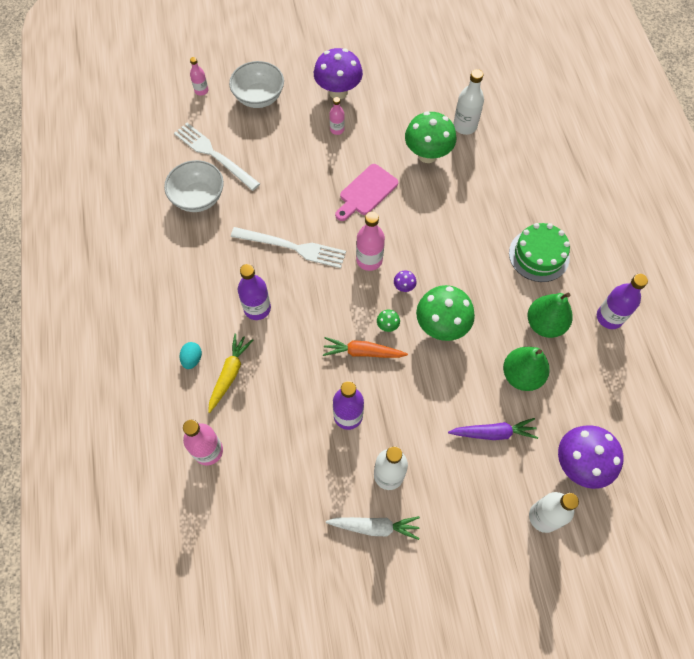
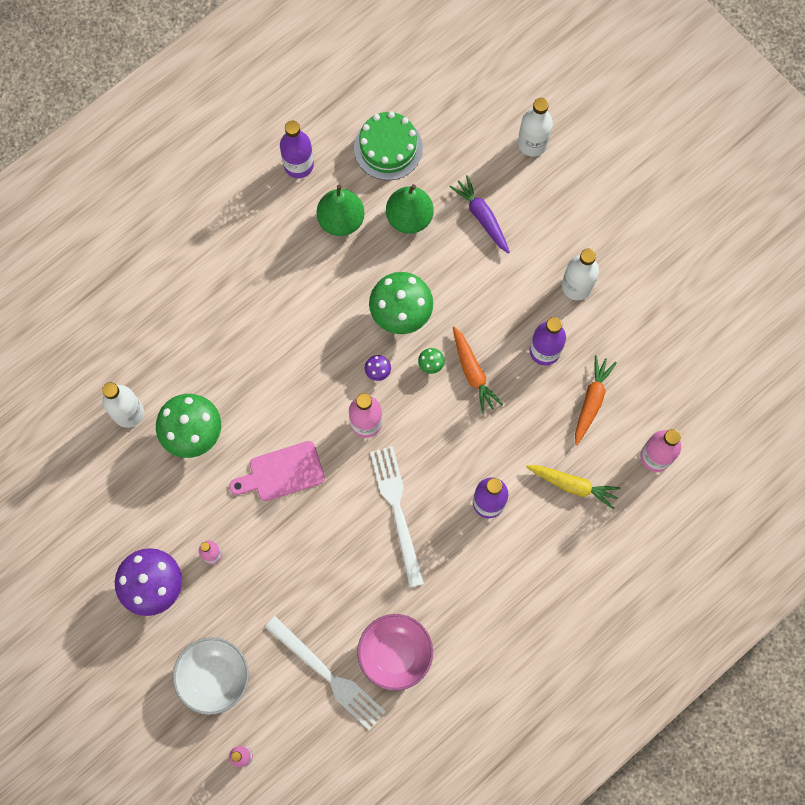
camera: 120 degrees left, 10 degrees up
(192, 359) = (580, 532): turquoise egg -> none
(198, 198) = (395, 654): white bowl -> pink bowl
(214, 155) = (328, 675): white fork -> white fork turned 60 degrees counterclockwise
(229, 374) = (572, 485): yellow carrot -> yellow carrot turned 150 degrees counterclockwise
(284, 428) = (591, 401): none -> orange carrot
(366, 192) = (282, 472): pink cutting board -> pink cutting board turned 150 degrees clockwise
(374, 527) = (628, 274): white carrot -> none
(539, 255) = (262, 259): green cake -> green cake (388, 148)
(579, 464) = (467, 134): purple mushroom -> none

